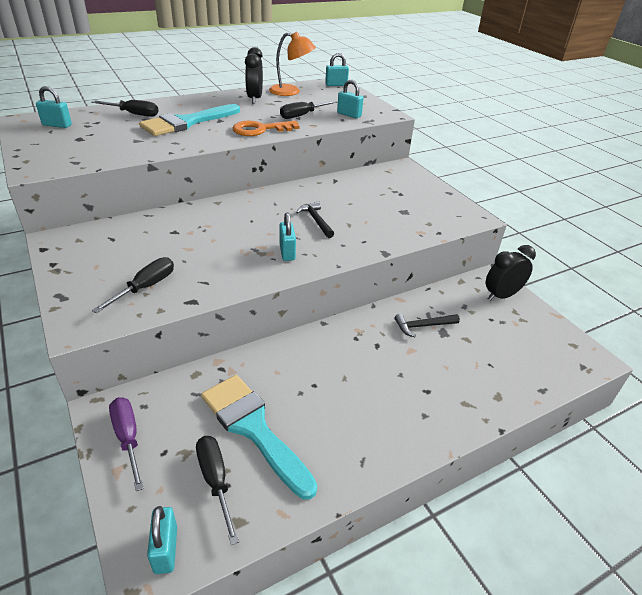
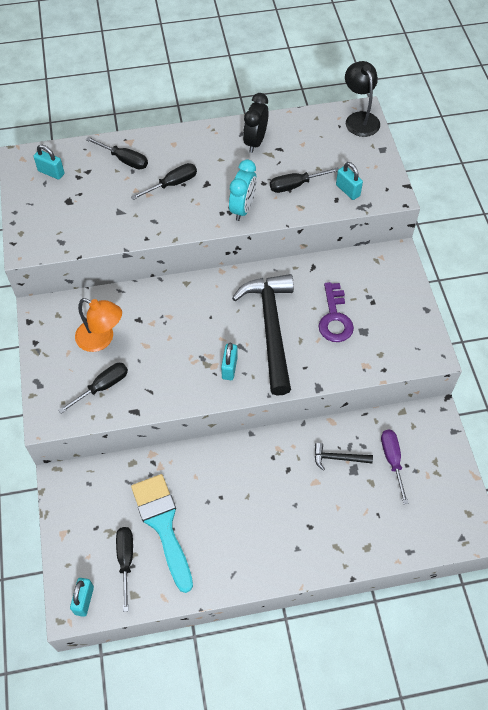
camera: 20 degrees right, 20 degrees up
(128, 437) = (73, 508): purple screwdriver -> purple screwdriver (392, 460)
(187, 122) = (173, 184): turquoise brush -> black screwdriver
(260, 130) = (243, 209): orange key -> turquoise clock
(291, 92) = (301, 130): orange lamp -> orange lamp (101, 339)
(316, 220) = (270, 328): black hammer -> black hammer, size x2.33
(336, 85) = (359, 119): turquoise padlock -> black lamp
(373, 207) = (335, 318): none -> purple key
(501, 295) = (433, 439): black clock -> none

